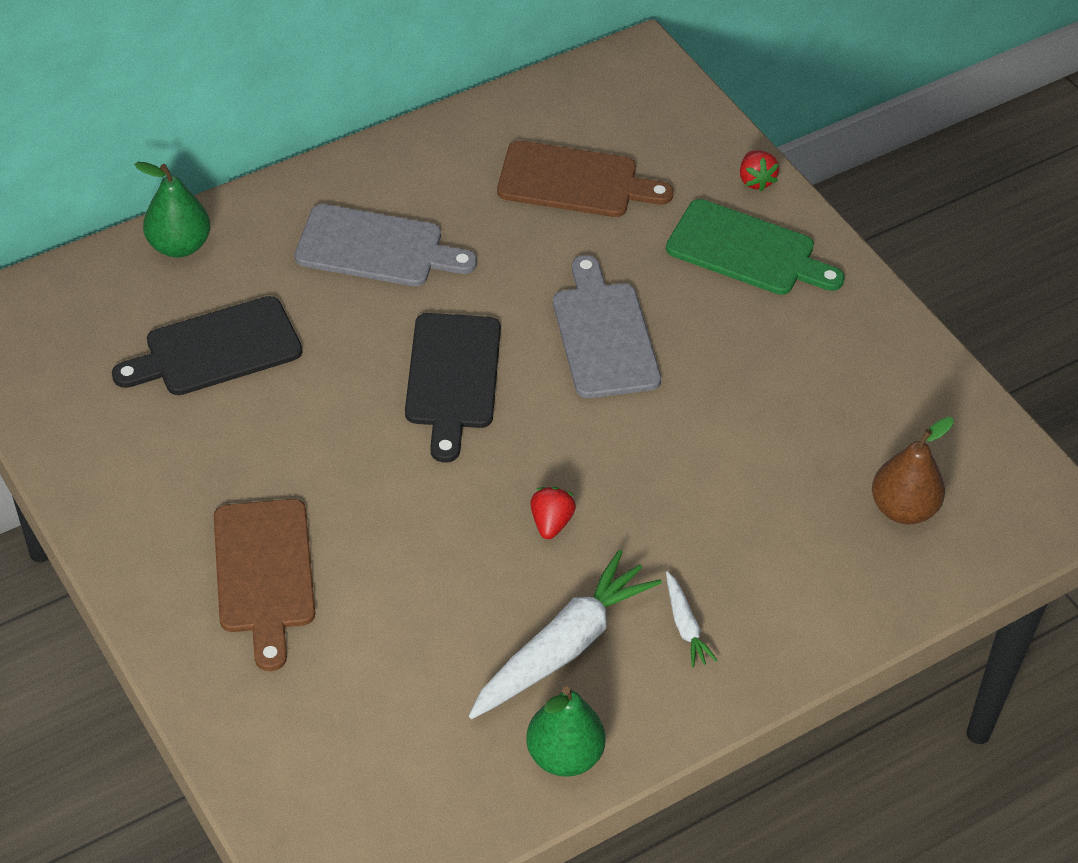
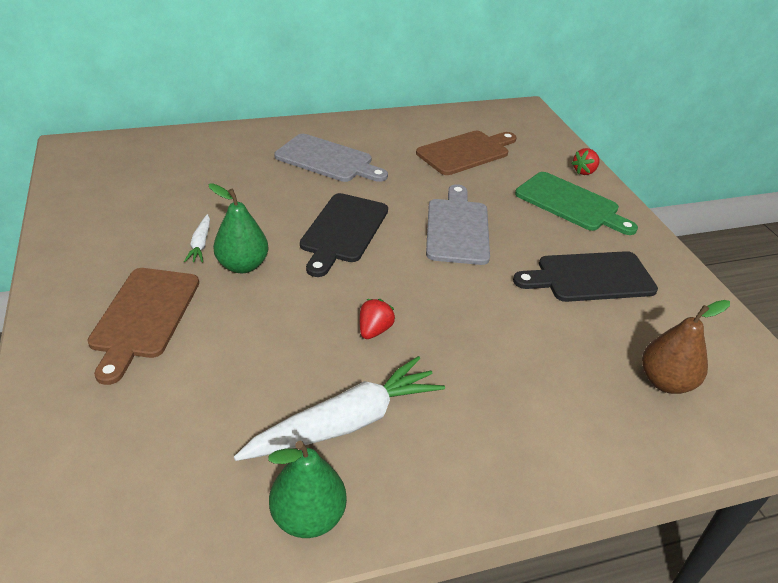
camera: 15 degrees right, 10 degrees down
(179, 245) = (210, 138): green pear -> green pear (243, 265)
(216, 349) = (198, 187): black cutting board -> black cutting board (590, 277)
(574, 181) = (466, 152): brown cutting board -> brown cutting board turned 60 degrees counterclockwise
(685, 626) = (457, 430): white carrot -> white carrot (200, 244)
(755, 180) = (584, 171): red strawberry -> red strawberry turned 45 degrees clockwise

